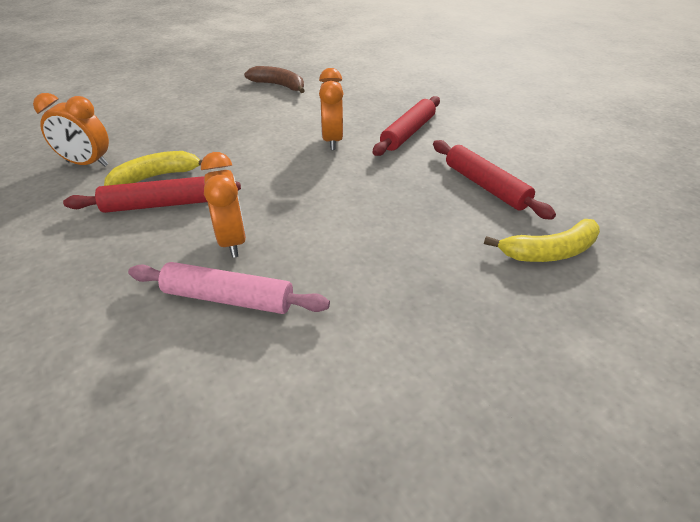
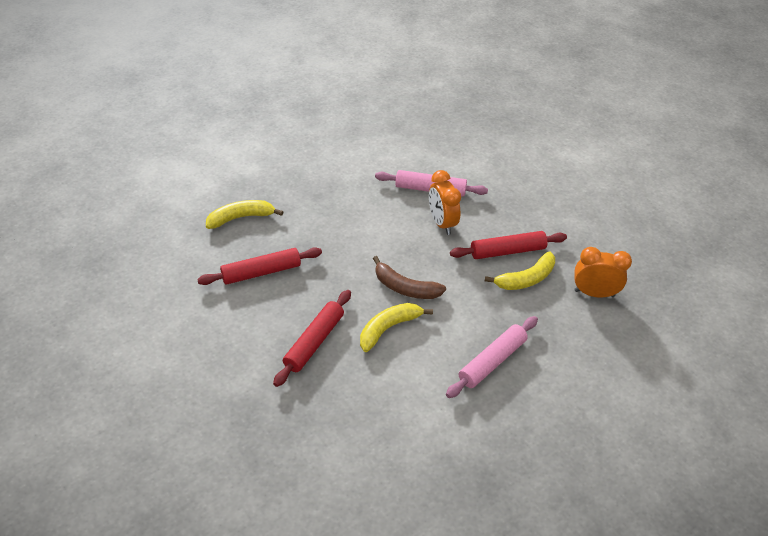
camera: 175 degrees right, 5 degrees up
(237, 120) = (492, 361): none -> pink rolling pin
(279, 85) = (470, 443): brown banana -> brown banana (405, 288)
(332, 141) = (388, 328): orange clock -> yellow banana
(485, 186) = (261, 272): red rolling pin -> red rolling pin turned 75 degrees counterclockwise

